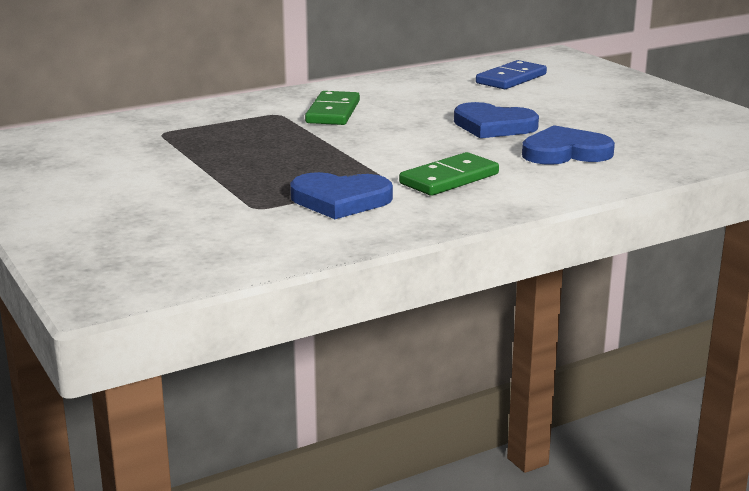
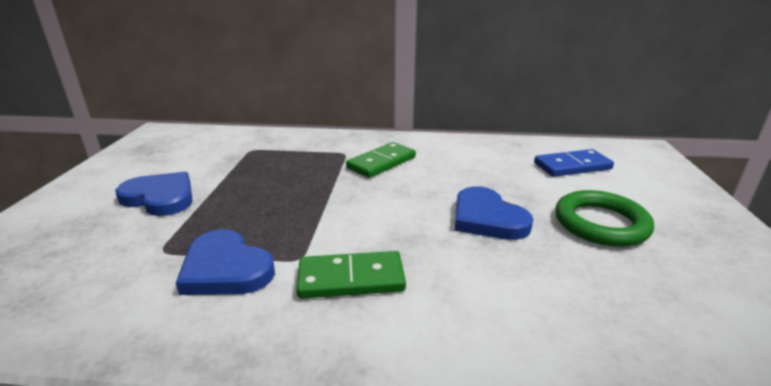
camera: 35 degrees right, 5 degrees up
(565, 152) = (516, 284): blue heart -> blue heart (160, 197)
(579, 109) = (601, 223): none -> green ring

